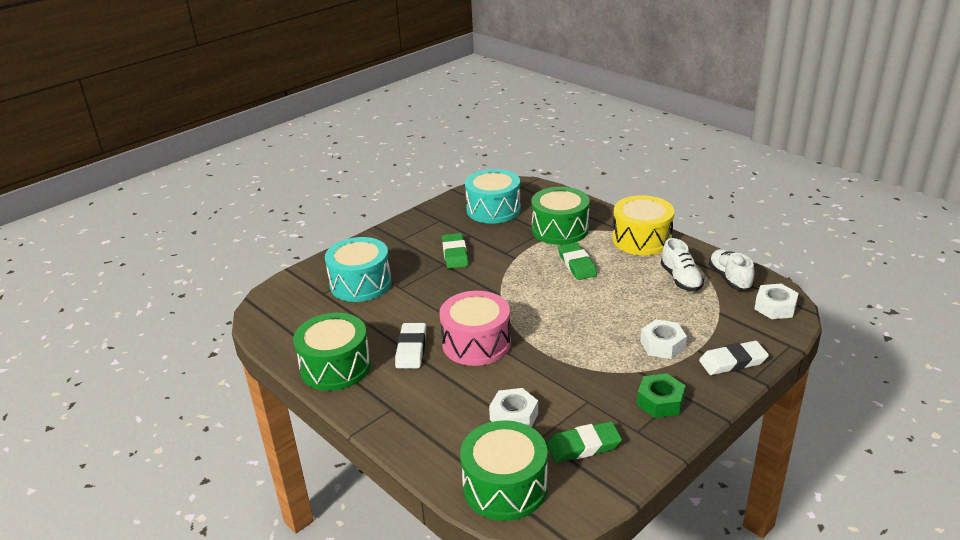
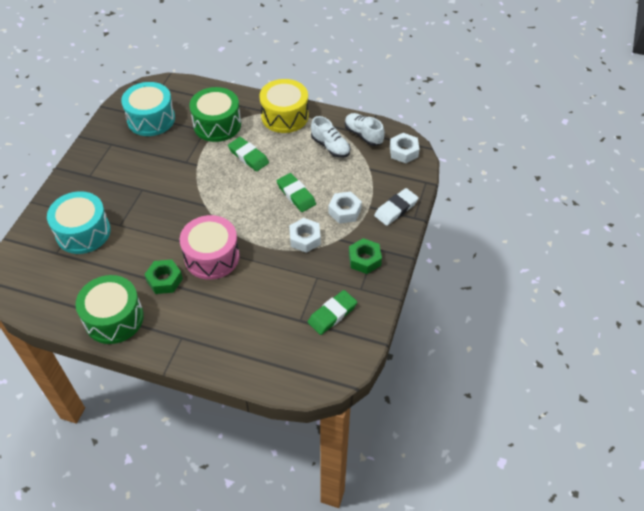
camera: 30 degrees left, 20 degrees up
(411, 349) = (164, 280): white eraser -> green nut
(455, 254) = (145, 176): green eraser -> green eraser (296, 195)
(505, 486) = (297, 366): green drum -> none
(514, 416) = (273, 309): white nut -> white nut (305, 239)

